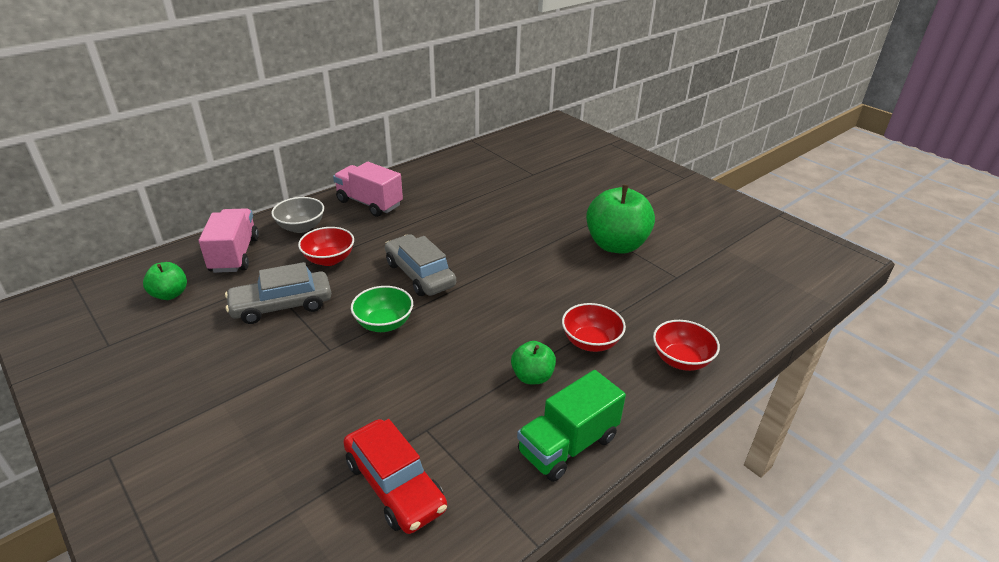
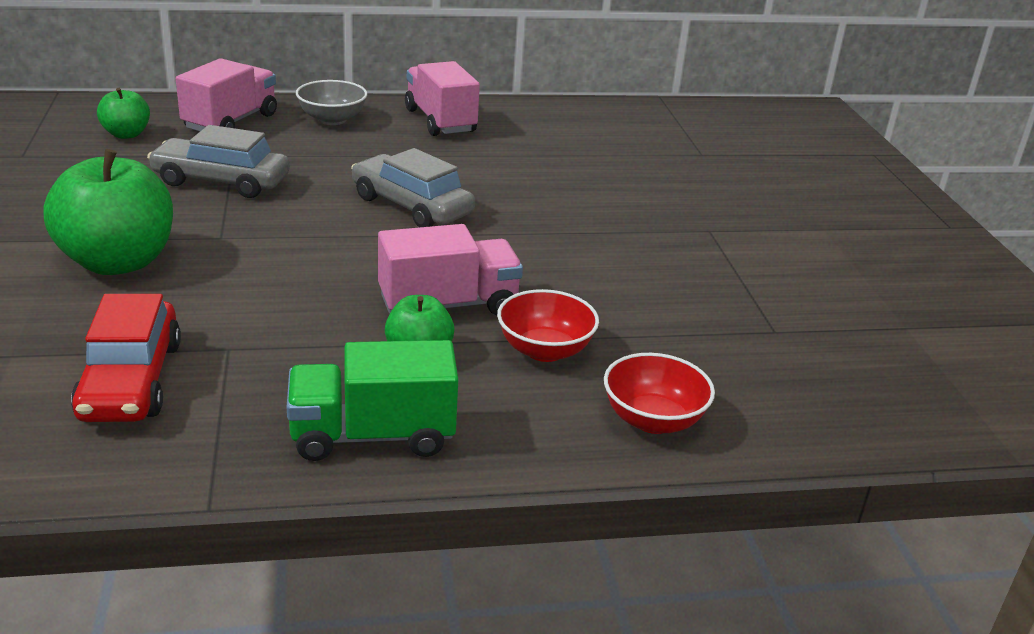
camera: 30 degrees right, 5 degrees down
(329, 259) = (325, 158): red bowl -> none
(384, 323) = (309, 236): green bowl -> none
(420, 274) = (411, 206): grey car -> grey car turned 45 degrees counterclockwise
(513, 336) = (448, 305): none -> pink truck
(616, 245) = (725, 265): green apple -> green apple (118, 262)

